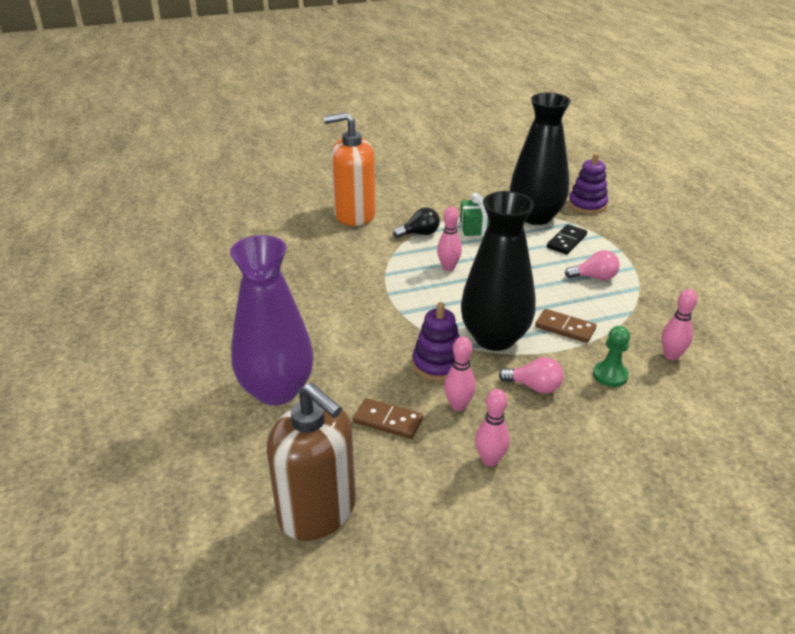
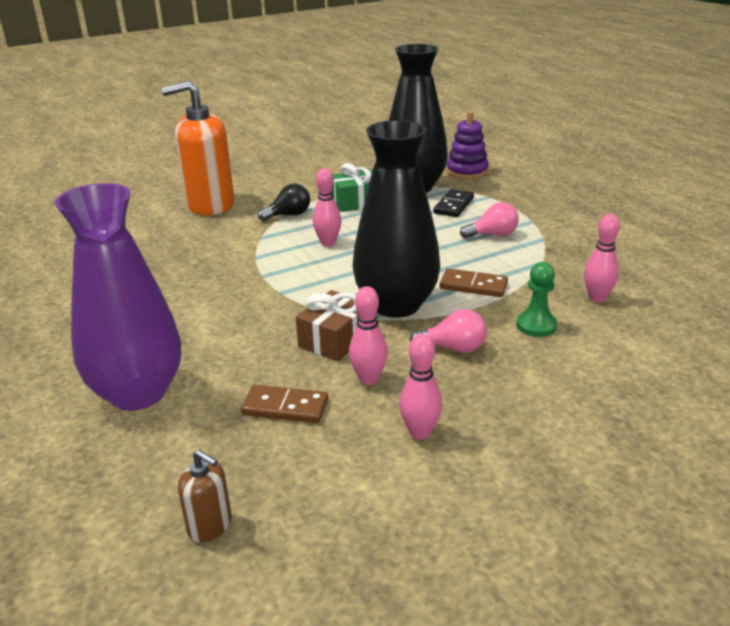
camera: 10 degrees left, 5 degrees down
(317, 511) = (210, 525): brown soap dispenser -> brown soap dispenser, size x0.44
(438, 364) = (335, 339): purple stacking toy -> brown gift

